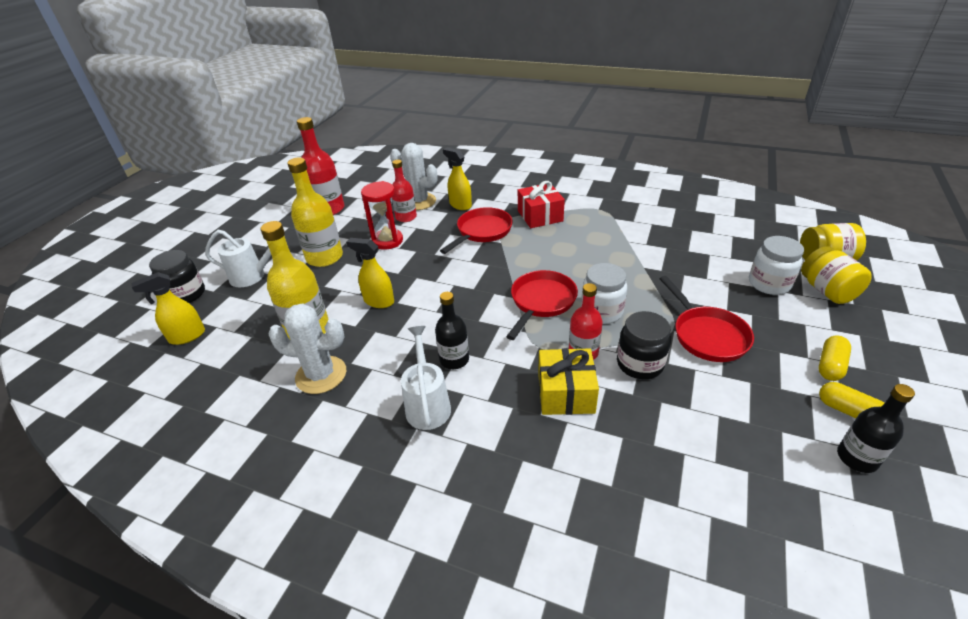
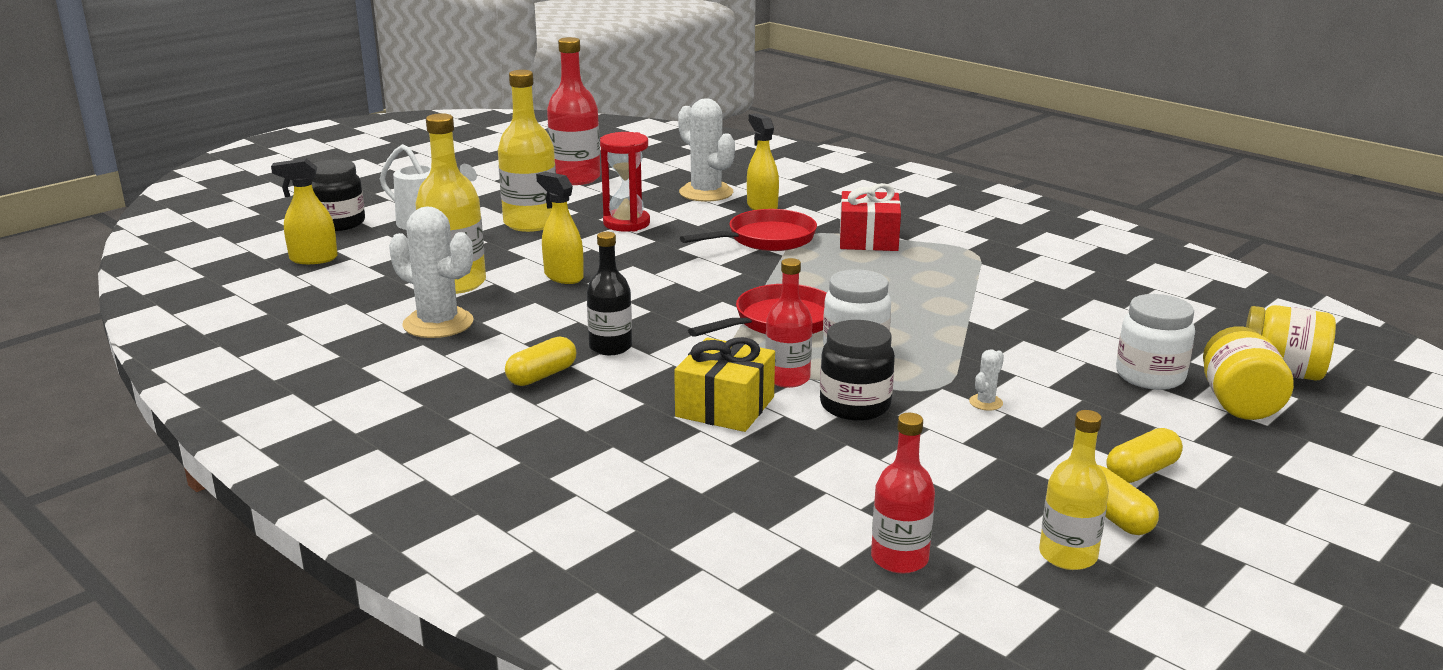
camera: 20 degrees right, 15 degrees down
(406, 217) = (673, 205): red bottle -> red bottle (899, 558)
(427, 404) = (542, 375): white watering can -> yellow capsule
(707, 335) = (985, 402): red pan -> white cactus
(857, 458) = (1068, 555): black bottle -> yellow bottle

